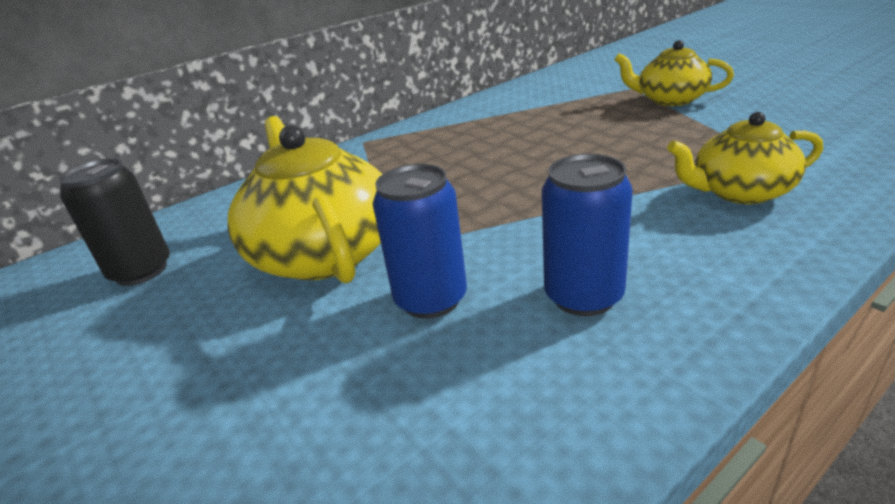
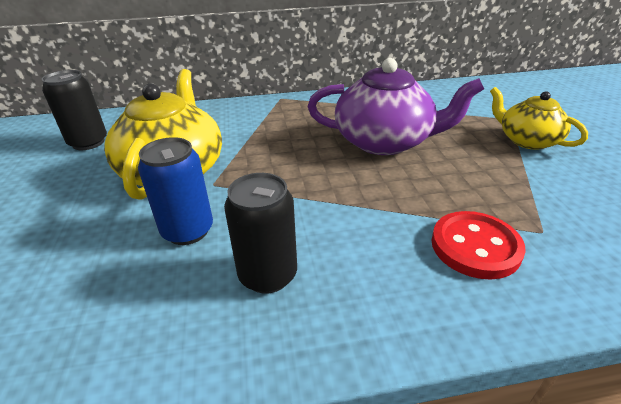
camera: 25 degrees right, 5 degrees up
(540, 142) = (385, 141): none -> purple teapot
(583, 296) = (268, 275): blue can -> black can
(739, 192) = (475, 246): yellow teapot -> red button

